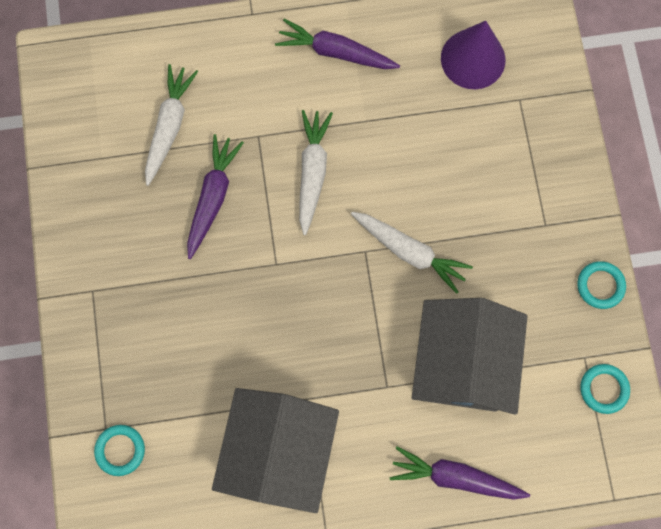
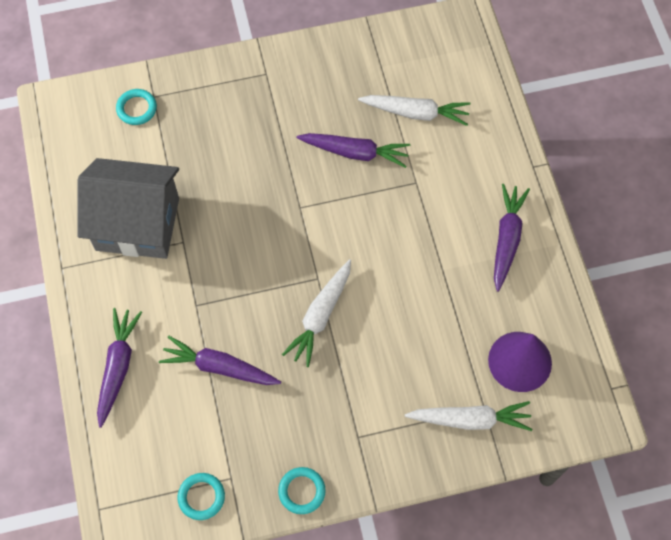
camera: 85 degrees right, 10 degrees down
(312, 172) = (387, 229): white carrot -> white carrot (470, 419)
(462, 364) = (219, 367): grey house -> purple carrot

